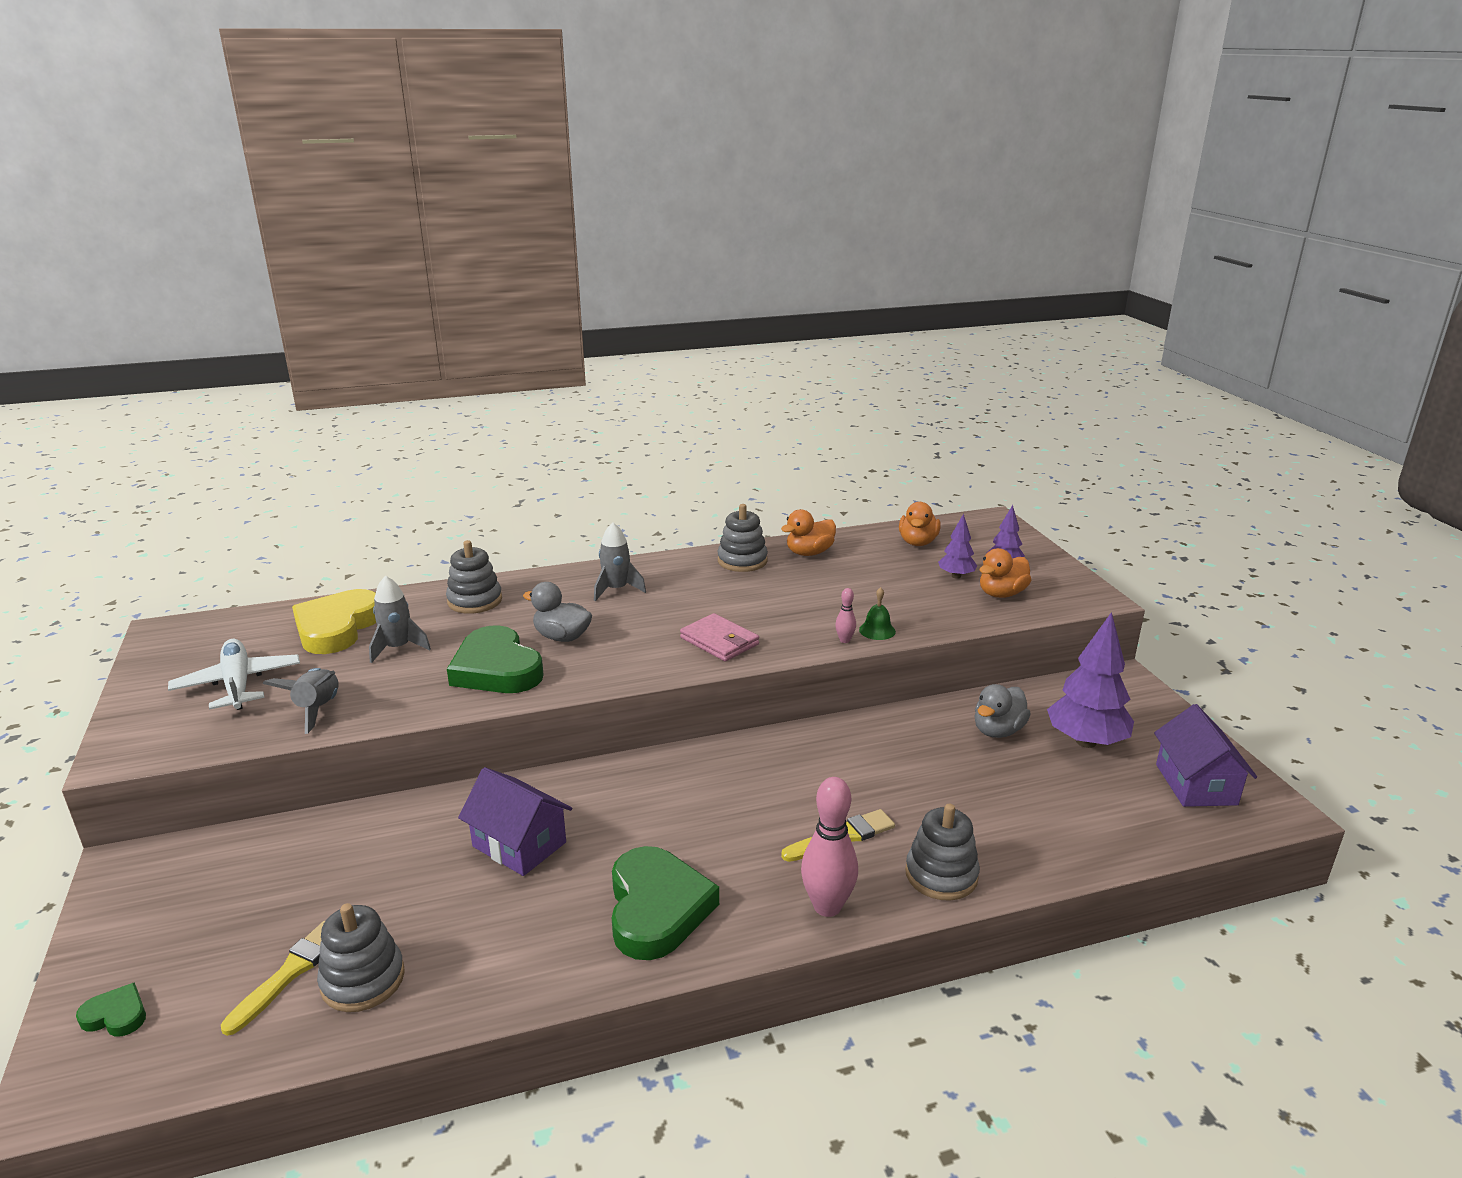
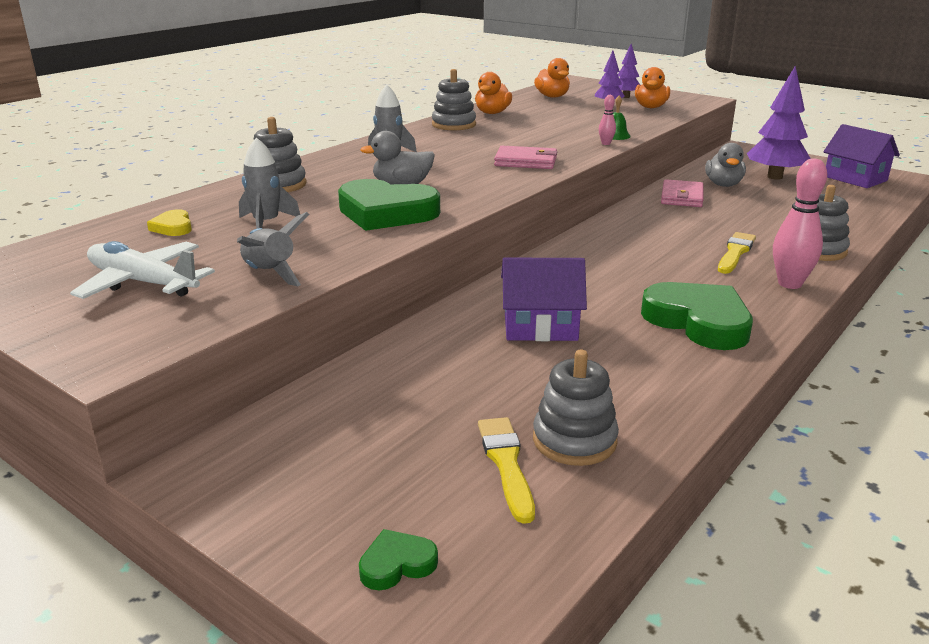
camera: 35 degrees left, 0 degrees up
(337, 627) = (173, 227): yellow heart -> yellow heart, size x0.45
(916, 732) = (682, 197): none -> pink wallet

